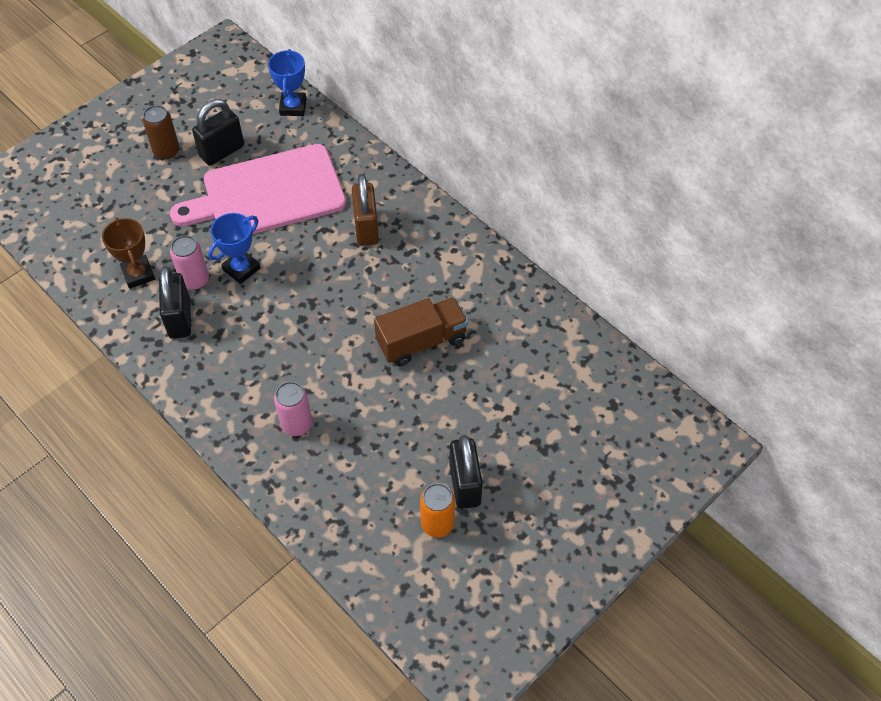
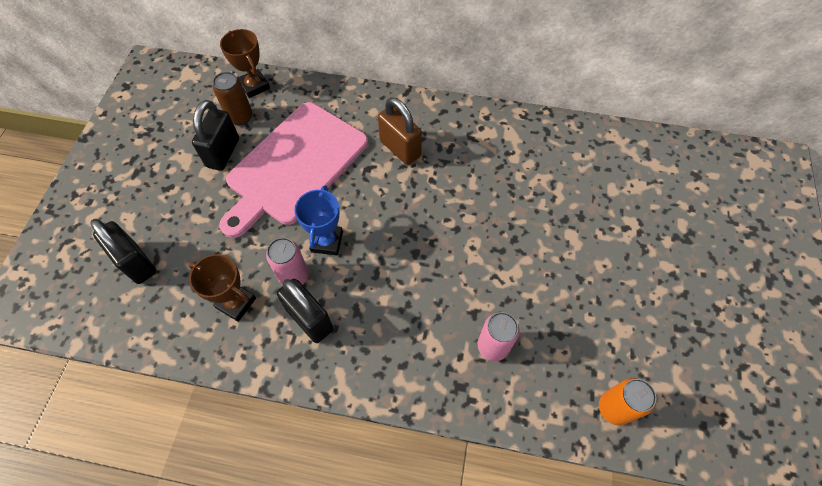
camera: 35 degrees left, 5 degrees up
(166, 151) = (171, 179): brown can -> brown can (240, 117)
(293, 107) = (254, 86): blue trophy -> brown trophy
(421, 341) = (524, 212): brown truck -> none
(437, 524) = (675, 353): orange can -> orange can (614, 408)
(465, 484) = (662, 306): black padlock -> black padlock (136, 263)

